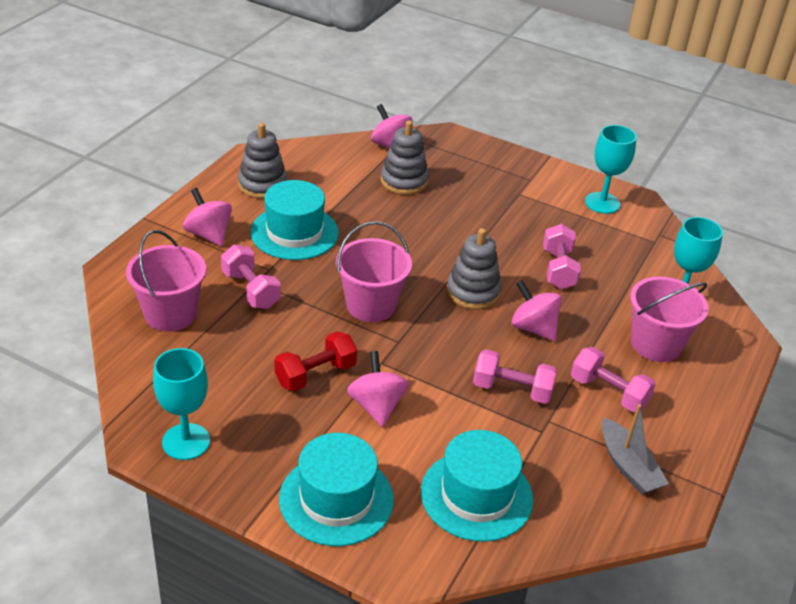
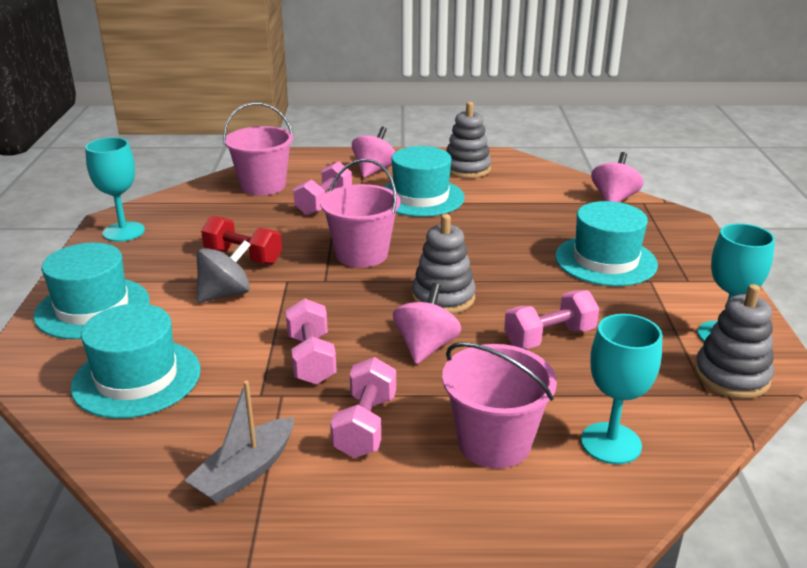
camera: 65 degrees right, 10 degrees down
(376, 406) = (225, 294): pink spinning top -> grey spinning top
(404, 181) = (568, 219): grey stacking toy -> grey stacking toy (731, 376)
(479, 197) = (605, 260): none -> turquoise hat

